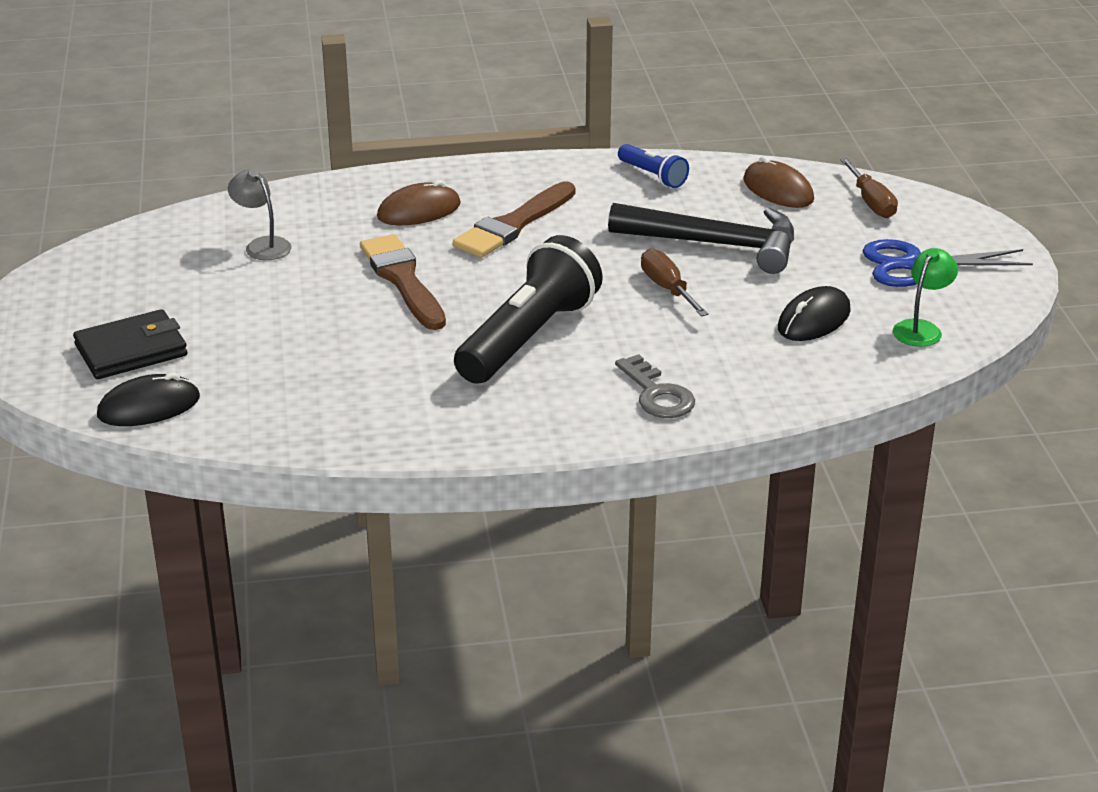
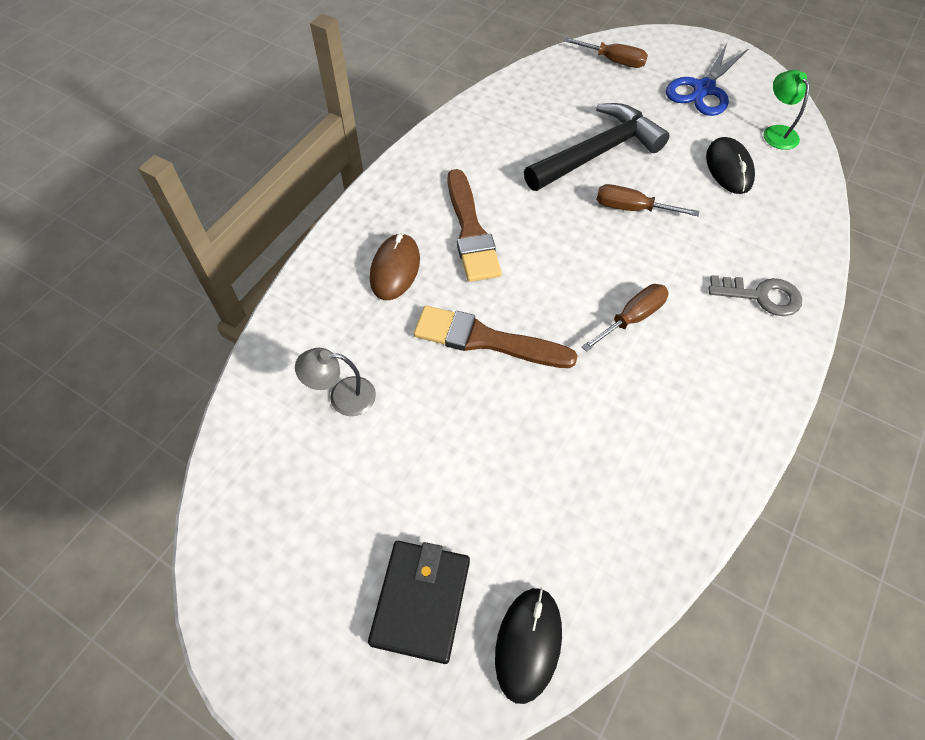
camera: 50 degrees left, 25 degrees up
(528, 337) = (632, 318): black flashlight -> brown screwdriver
(653, 176) = (480, 126): blue flashlight -> none
(778, 190) = (558, 86): brown mouse -> none

